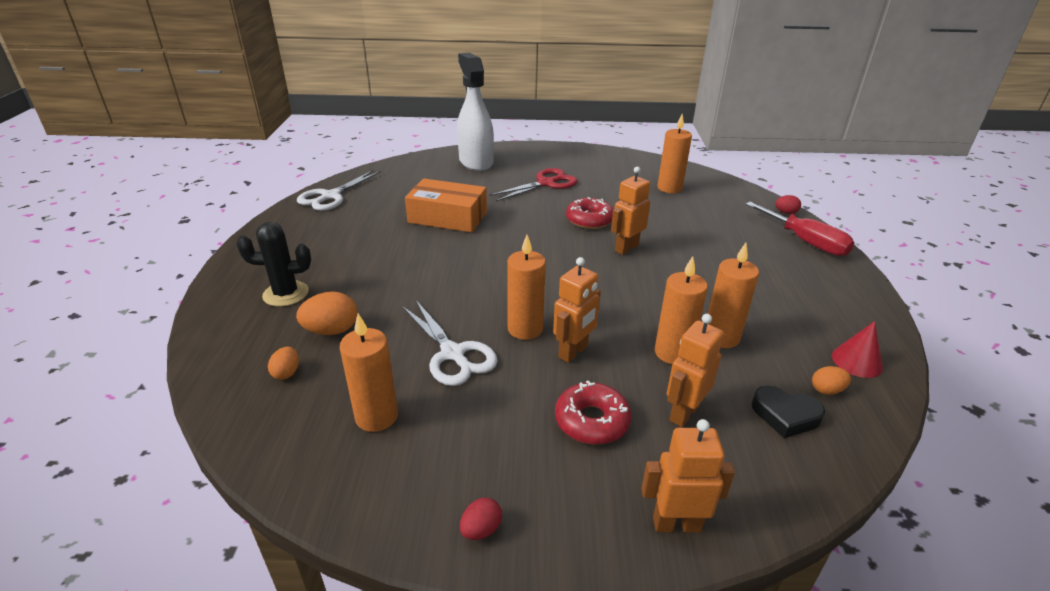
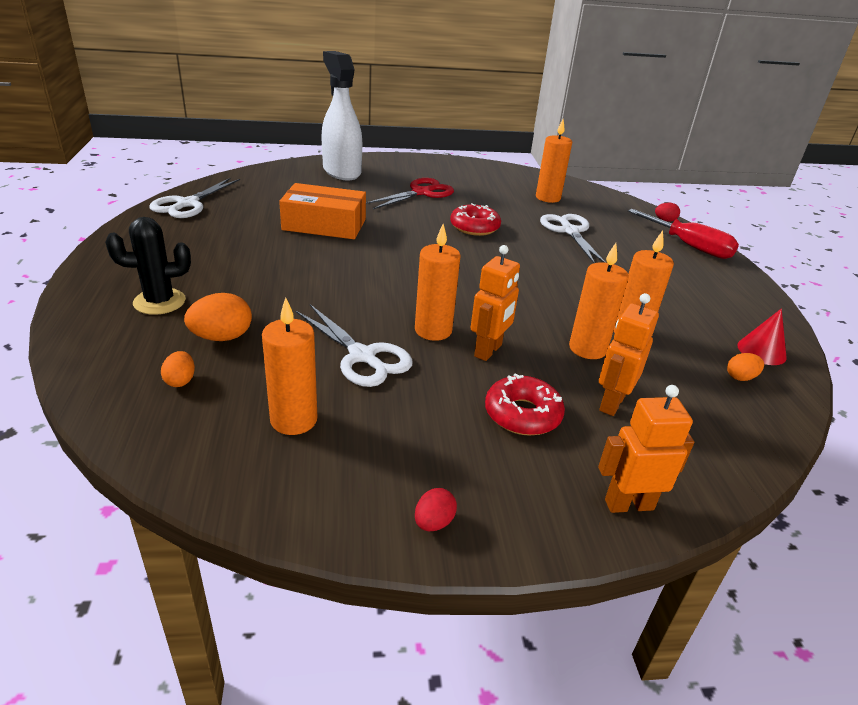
camera: 10 degrees left, 0 degrees up
(626, 248) = (518, 253): orange robot -> none
(683, 224) = (570, 231): none -> white scissors
(785, 415) = (707, 401): black heart -> none

